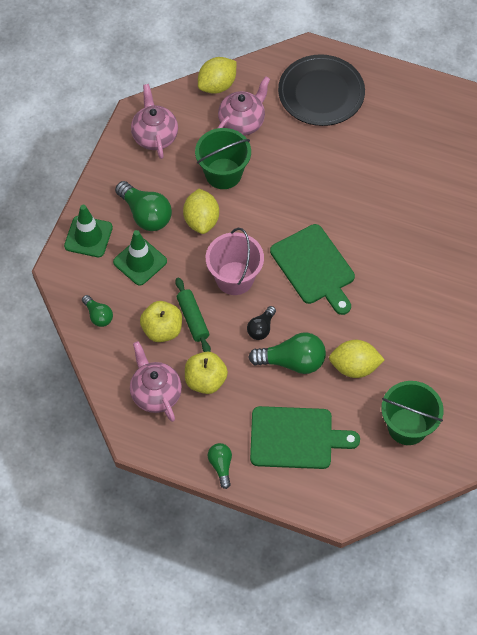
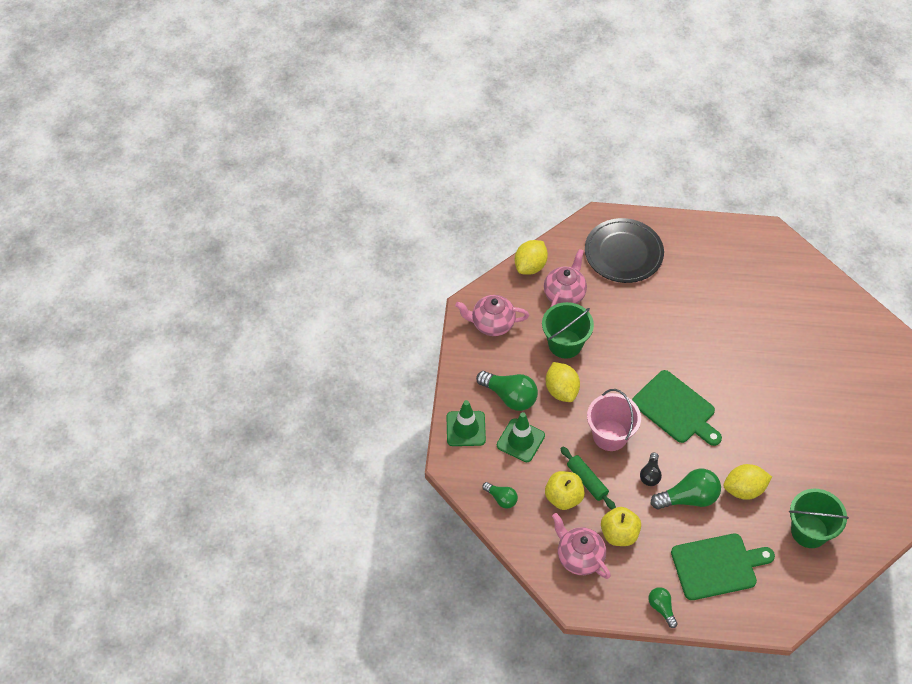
camera: 15 degrees left, 5 degrees down
(155, 136) = (492, 324): pink teapot -> pink teapot turned 60 degrees counterclockwise

